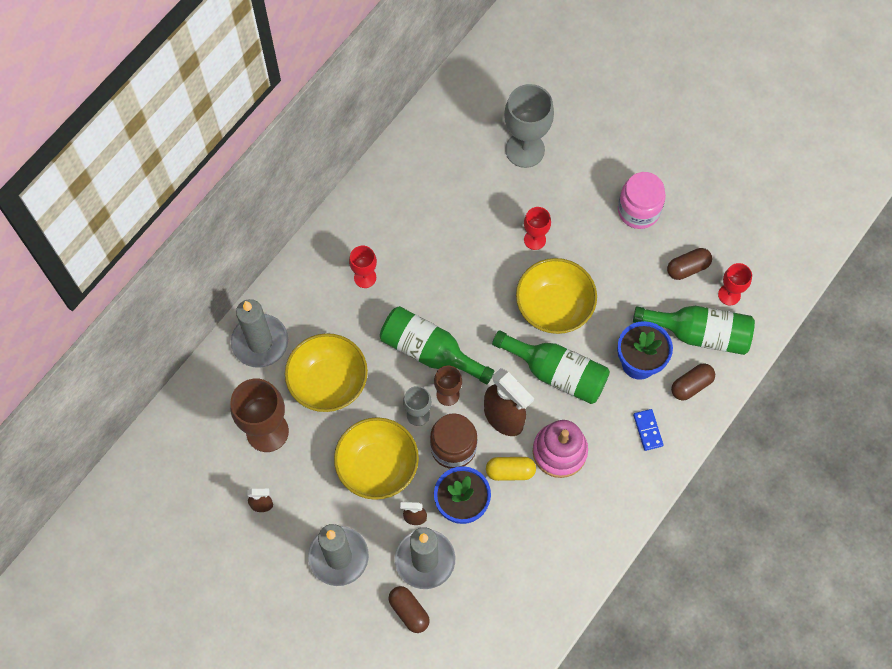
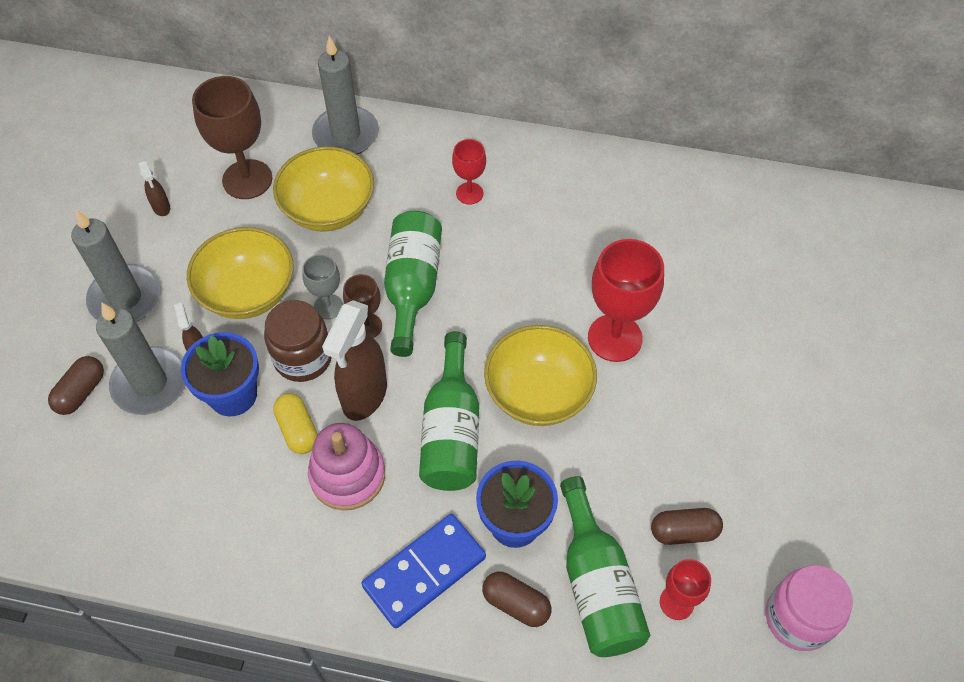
camera: 65 degrees right, 10 degrees down
(525, 150) = (725, 282): grey goblet -> none
(535, 239) = (615, 338): red goblet -> red goblet, size x1.82
(638, 210) = (727, 438): pink jar -> pink jar (798, 618)
(647, 430) = (424, 571): blue domino -> blue domino, size x2.00
(687, 268) = (684, 531): brown capsule -> brown capsule turned 45 degrees counterclockwise

